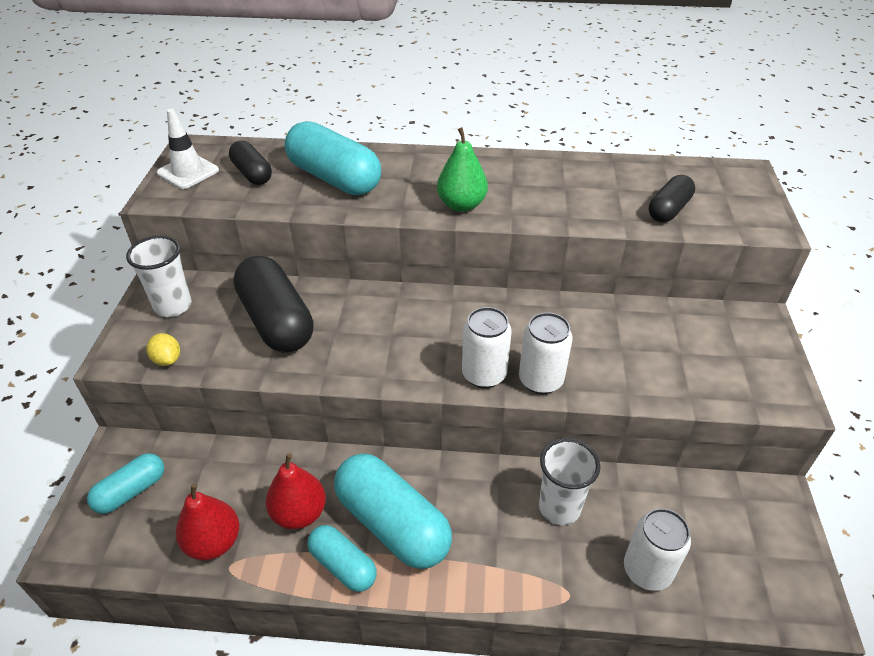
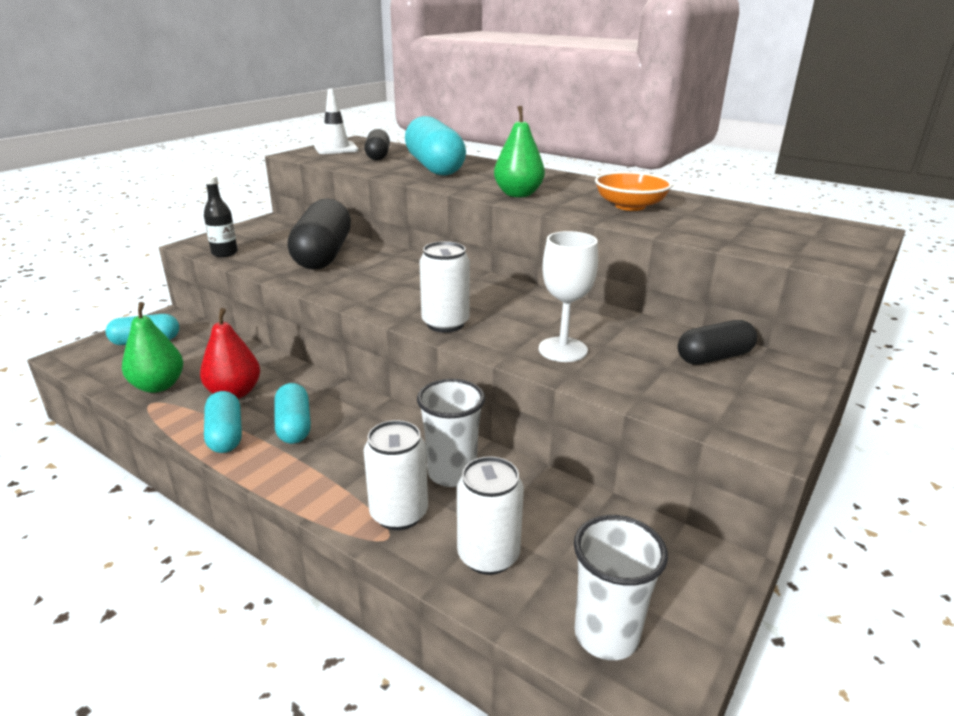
camera: 30 degrees right, 15 degrees down
(167, 360) = (224, 253): yellow lemon -> black bottle
(173, 306) = (265, 232): white cup -> white cup (606, 635)
(213, 542) = (158, 386): red pear -> green pear
(392, 524) = (294, 426): turquoise capsule -> turquoise capsule, size x0.56
(540, 380) = (493, 341): white can -> white can (399, 514)
(567, 193) = (630, 206): none -> orange bowl
(598, 366) = (562, 350): none -> white goblet
(668, 210) = (727, 232): black capsule -> black capsule (714, 357)

